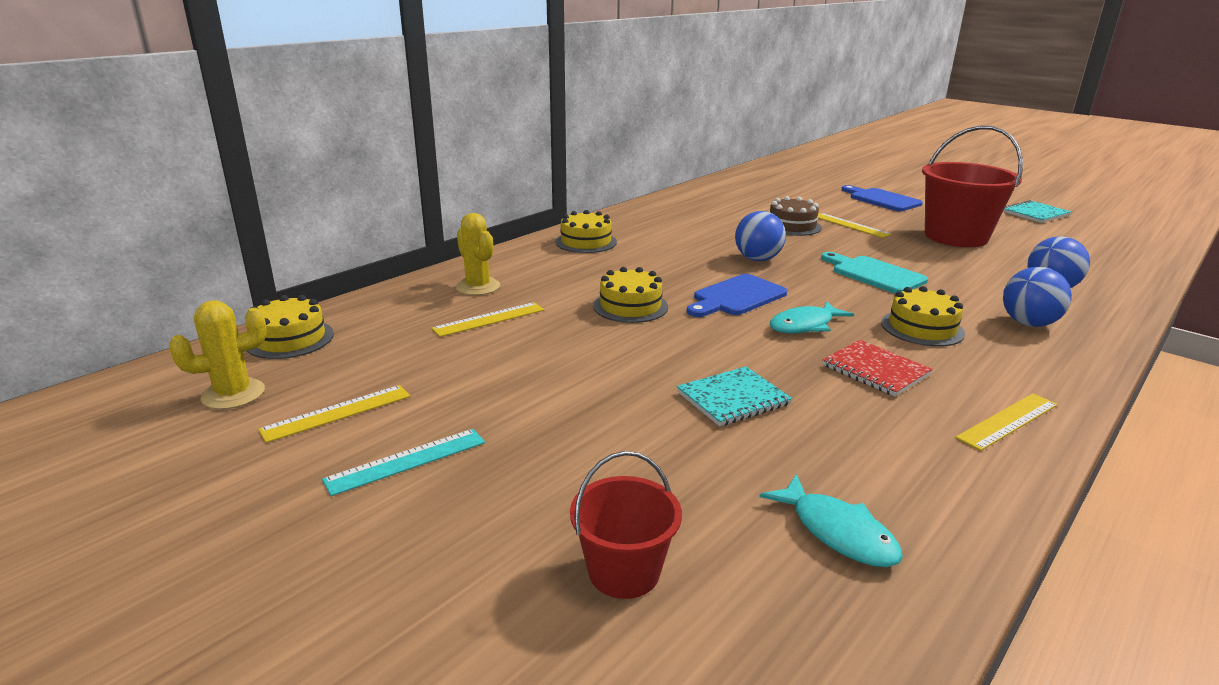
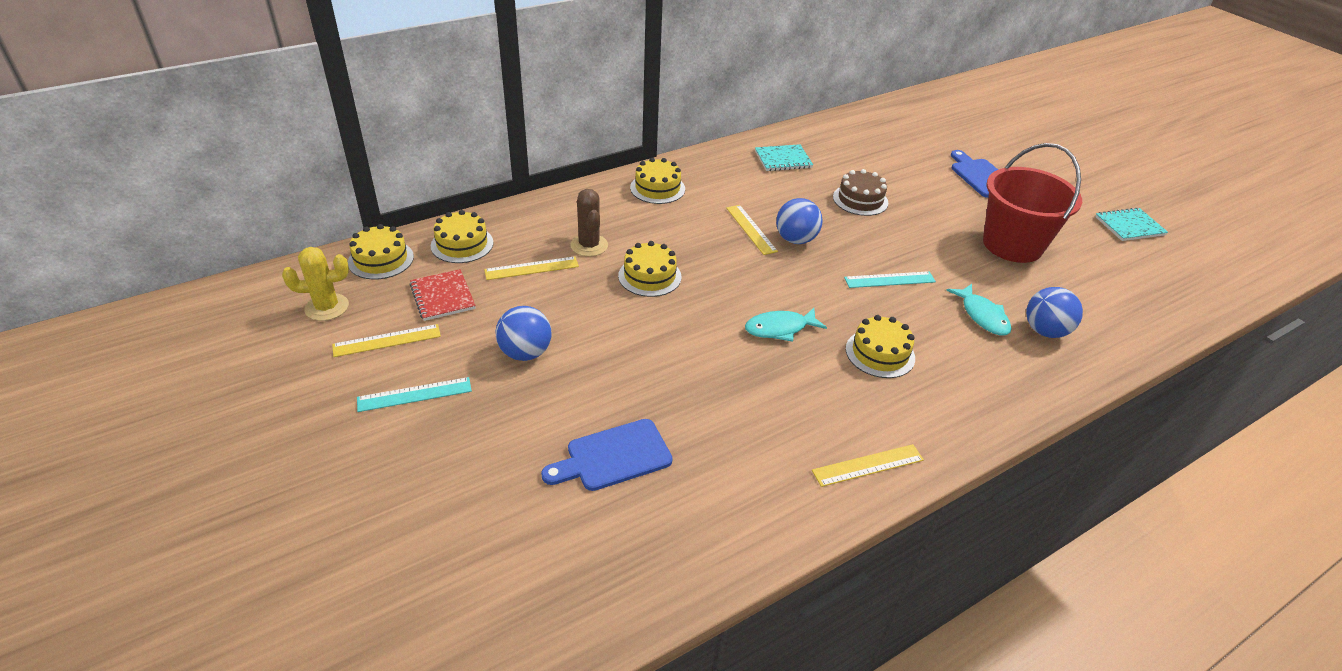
camera: 15 degrees right, 15 degrees up
(390, 311) = (462, 244): none -> yellow cake
(478, 287) = (540, 228): yellow cactus -> none
(544, 292) = (589, 245): none -> brown cactus
(624, 571) = (506, 516): red bucket -> none
(733, 399) = (669, 392): turquoise notebook -> turquoise notebook (783, 159)
(736, 297) = (745, 283): blue cutting board -> blue cutting board (613, 457)
(837, 532) = (662, 525): turquoise fish -> turquoise fish (982, 316)
(850, 225) = (918, 209): yellow ruler -> yellow ruler (751, 229)
(874, 274) = (889, 280): turquoise cutting board -> turquoise ruler
(875, 370) = (802, 390): red notebook -> red notebook (442, 296)
(1028, 323) = (982, 369): blue ball -> blue ball (525, 353)

